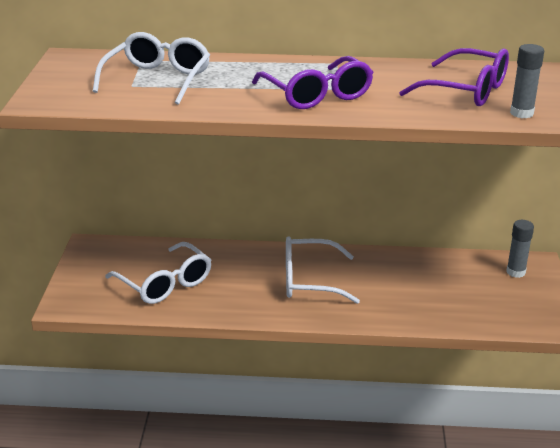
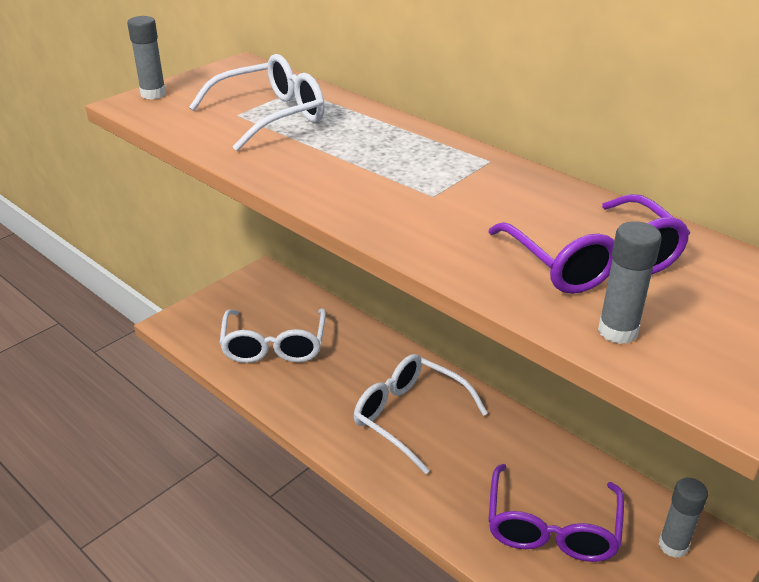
camera: 40 degrees right, 5 degrees up
(40, 92) = (153, 94): none -> grey glue stick
(317, 95) = (393, 194): purple glasses -> purple glasses (551, 528)

